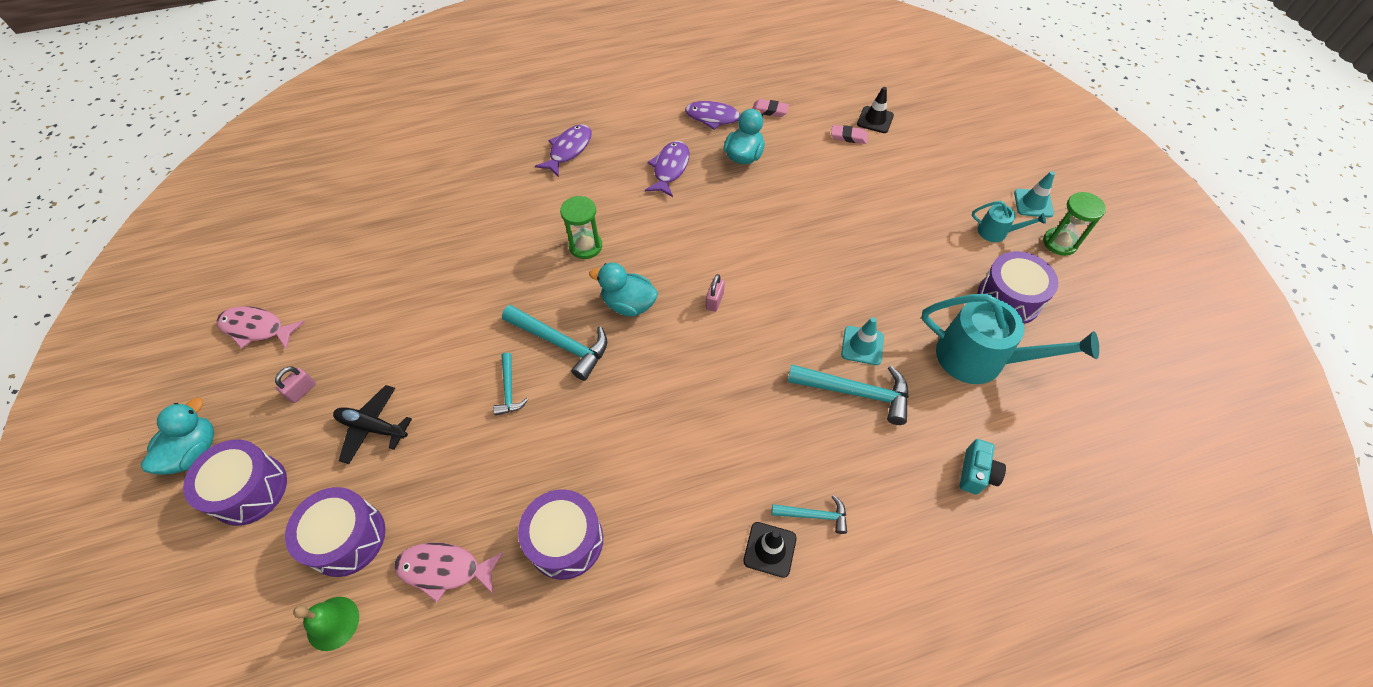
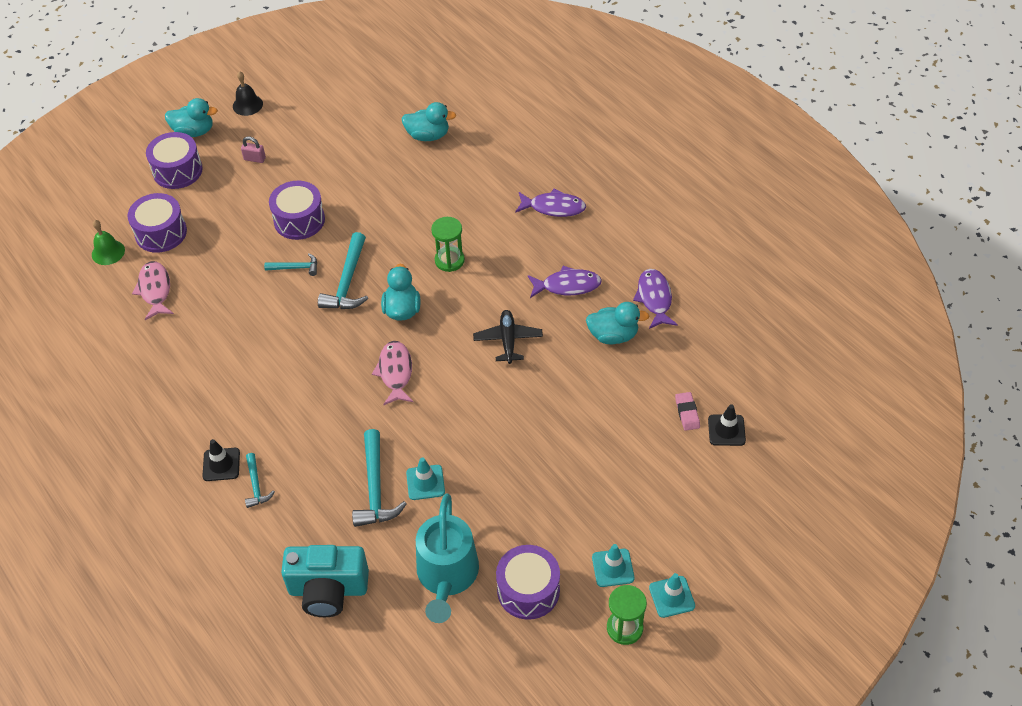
camera: 70 degrees right, 5 degrees down
(202, 376) = (247, 105): none -> black bell
(257, 329) = (294, 111): pink fish -> pink fish (395, 372)
(373, 427) = (240, 208): black plane -> black plane (508, 340)
(401, 216) = (428, 135): none -> turquoise duck
(509, 390) = (296, 268): turquoise hammer -> turquoise hammer turned 150 degrees counterclockwise
(565, 540) = (192, 345): purple drum -> purple drum (299, 220)
(714, 301) = (429, 365): pink padlock -> none
(769, 110) = (690, 337): pink eraser -> none
(976, 473) = (328, 590): turquoise camera -> turquoise camera, size x1.95
(996, 232) = (613, 568): turquoise watering can -> turquoise traffic cone

